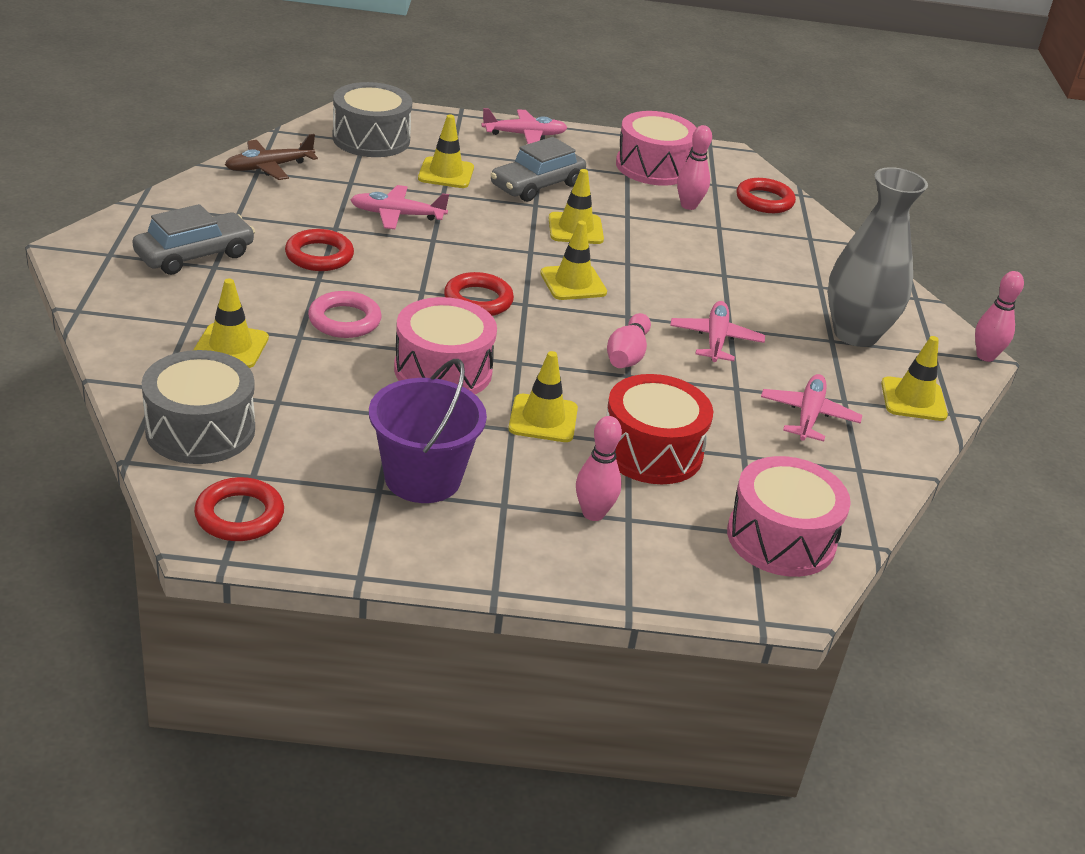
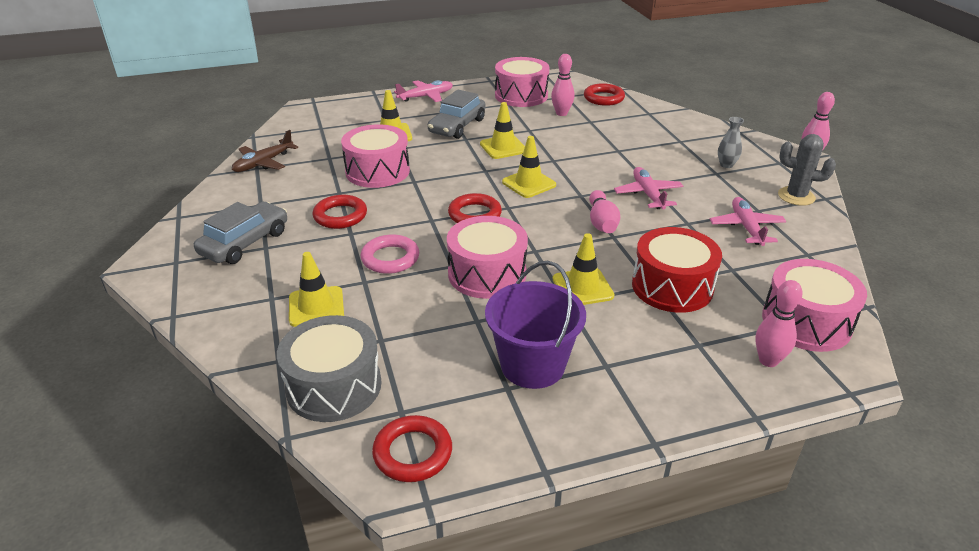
camera: 15 degrees left, 0 degrees up
(371, 139) = (325, 125): grey drum -> none
(397, 215) = (377, 171): pink plane -> pink drum
(593, 513) = (672, 349): pink bowling pin -> pink bowling pin (768, 360)
(855, 334) = (726, 165): grey vase -> grey vase, size x0.40
(913, 399) = (796, 196): yellow traffic cone -> grey cactus

